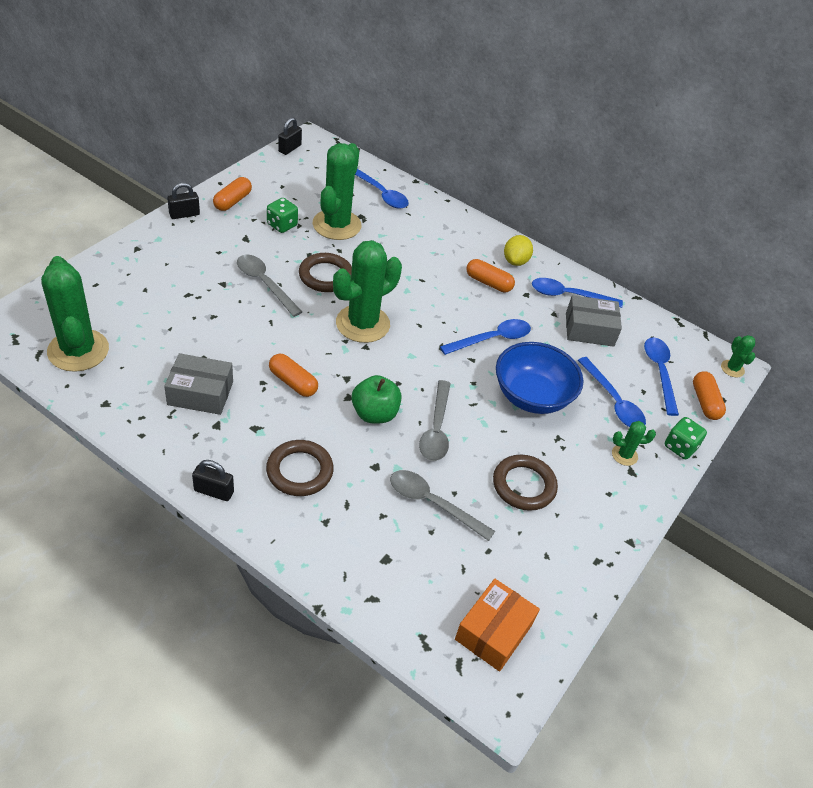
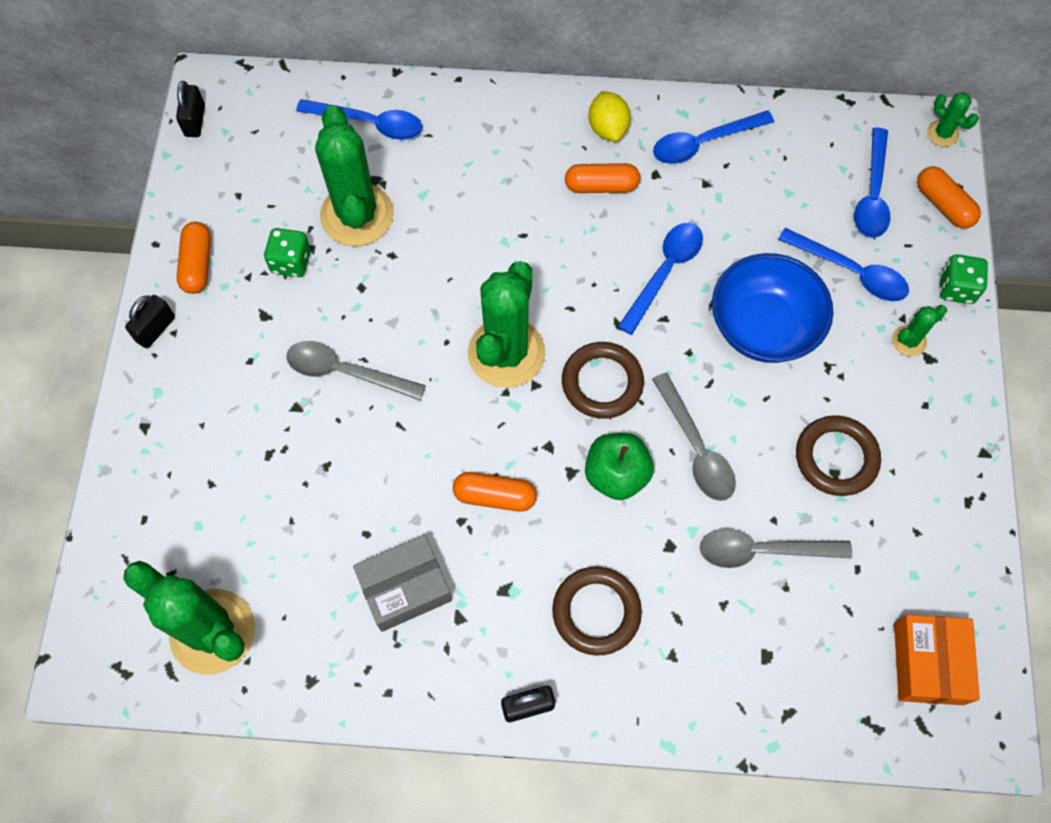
camera: 25 degrees left, 20 degrees up
(325, 276) = (408, 308): brown ring -> brown ring (602, 382)
(589, 329) = (759, 181): grey box -> none
(659, 372) = (872, 194): blue spoon -> blue spoon turned 135 degrees counterclockwise

